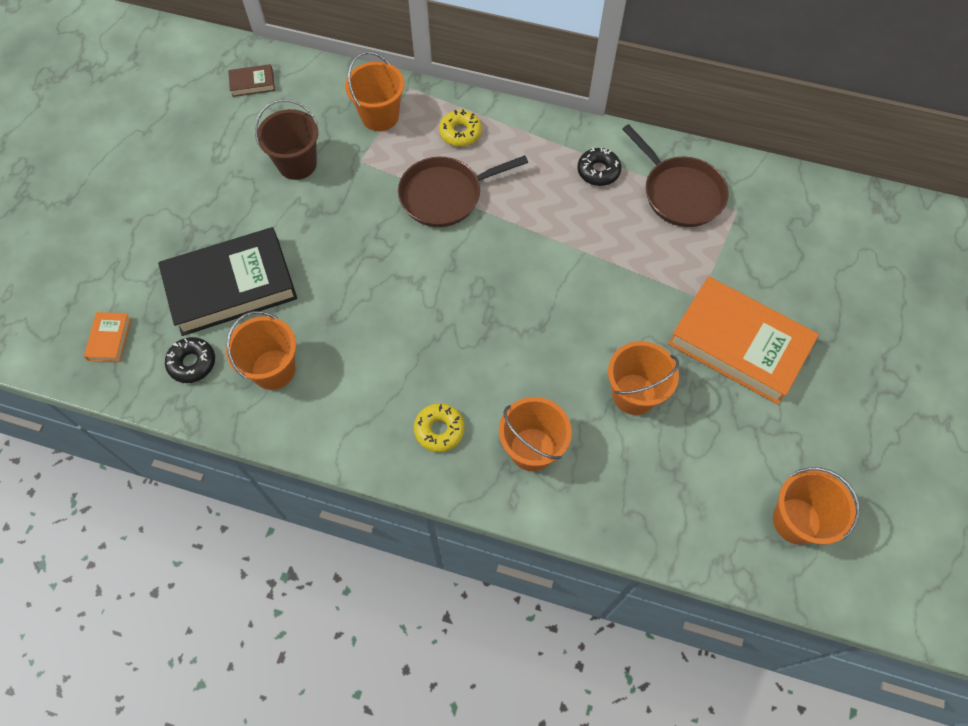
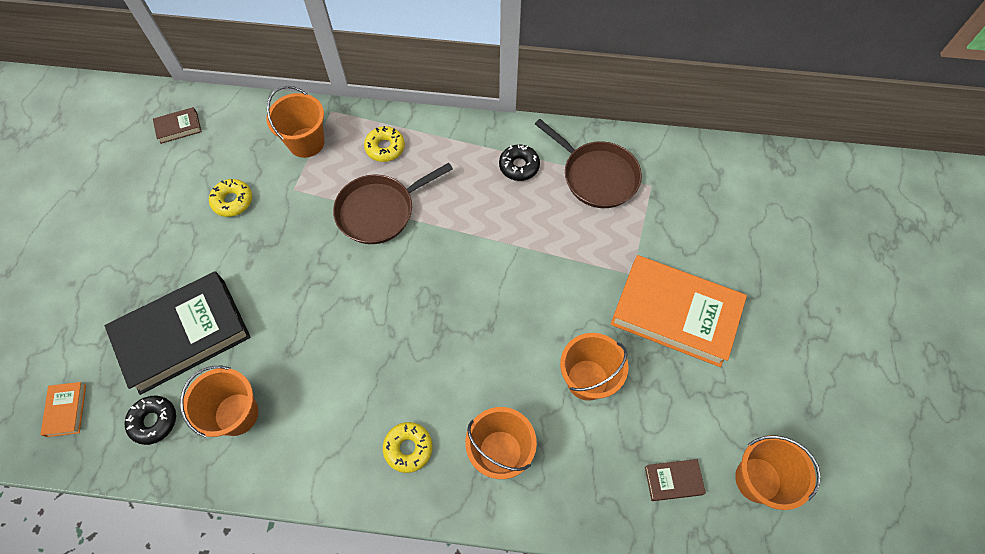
camera: 10 degrees left, 0 degrees up
(297, 164) = (232, 201): brown bucket -> yellow donut
(706, 506) = (673, 480): none -> brown book

